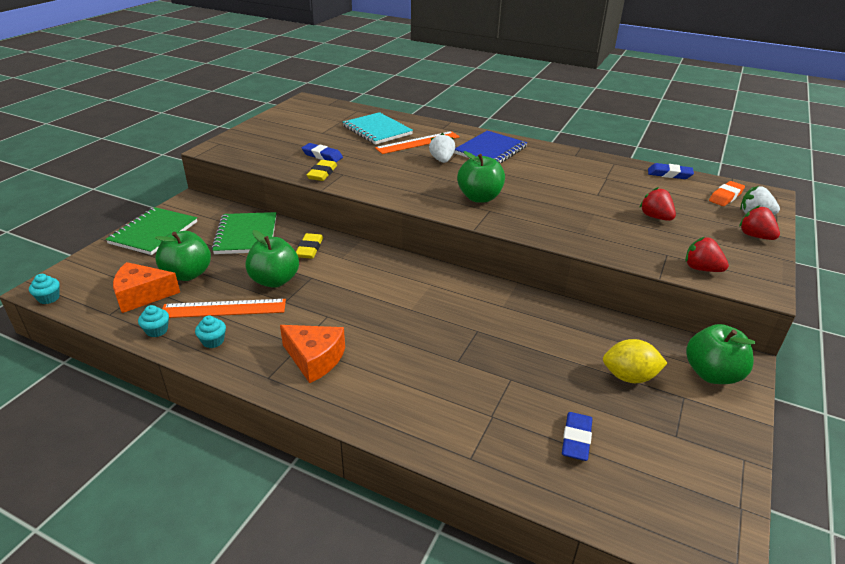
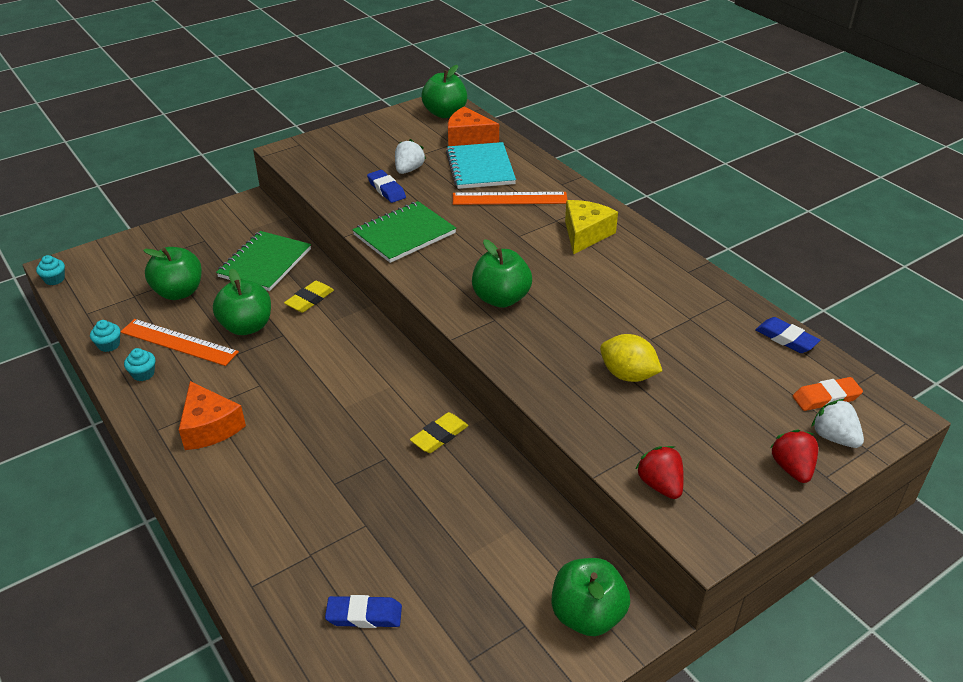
camera: 30 degrees right, 5 degrees up
(142, 295) = (125, 302): orange cheese -> orange cheese (468, 138)
(153, 233) = (186, 233): green notebook -> green notebook (404, 234)
(315, 106) = (445, 113): none -> green apple
(322, 173) = (364, 214): yellow eraser -> yellow eraser (439, 436)
(442, 160) = (512, 232): white strawberry -> white strawberry (409, 170)
(490, 150) = (585, 234): blue notebook -> yellow cheese
(576, 439) = (364, 615): blue eraser -> blue eraser turned 45 degrees clockwise
(629, 377) = (489, 576): yellow lemon -> yellow lemon (628, 375)
(655, 217) = (687, 395): red strawberry -> none

